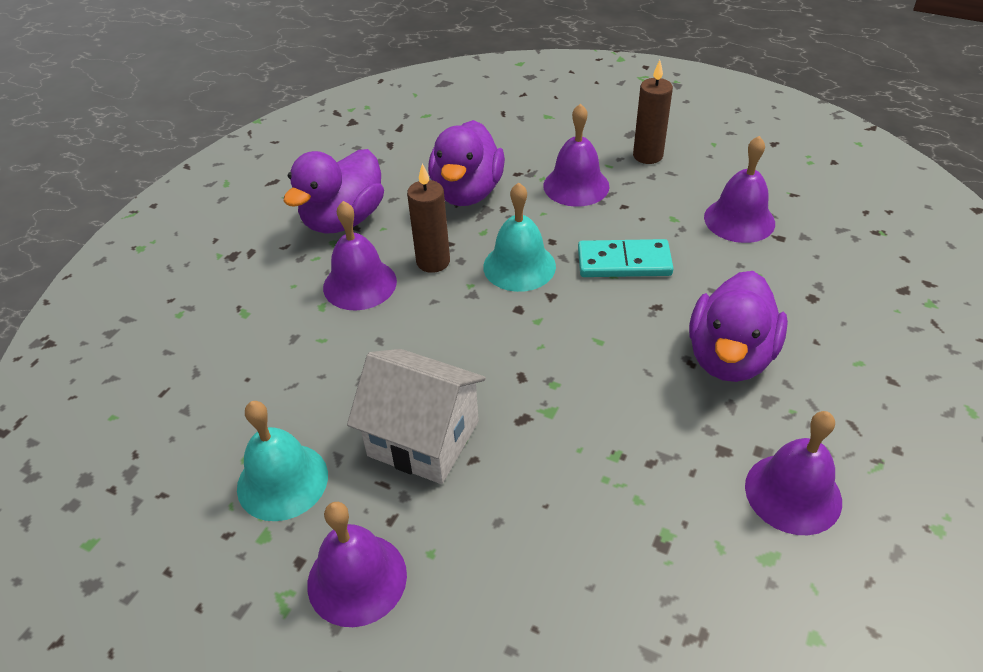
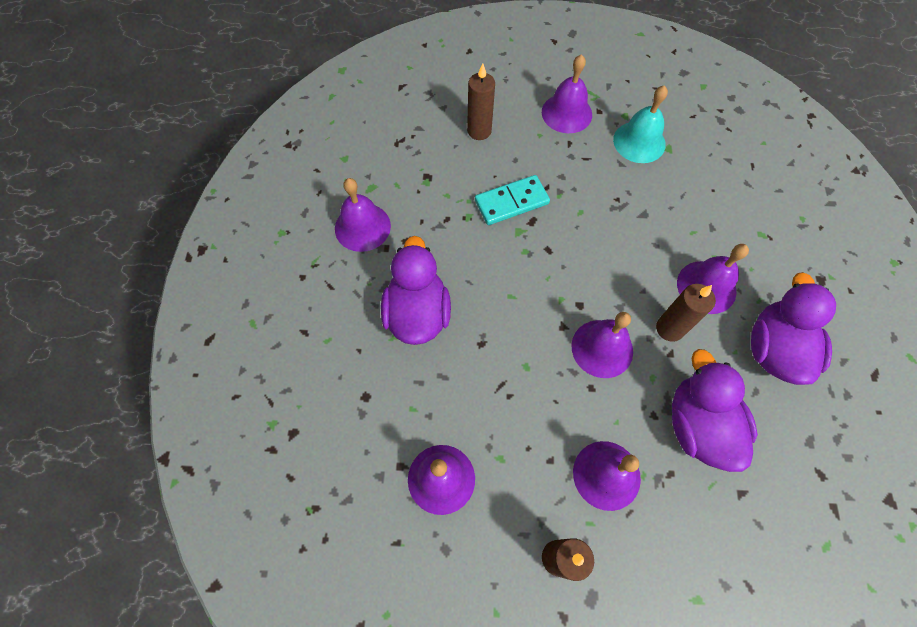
camera: 155 degrees right, 20 degrees up
(423, 438) = (581, 189): white house -> none
(519, 266) = (602, 348): turquoise bell -> purple bell
(534, 601) = (479, 131): none -> brown candle
(624, 262) = (523, 383): turquoise domino -> turquoise domino (511, 202)

